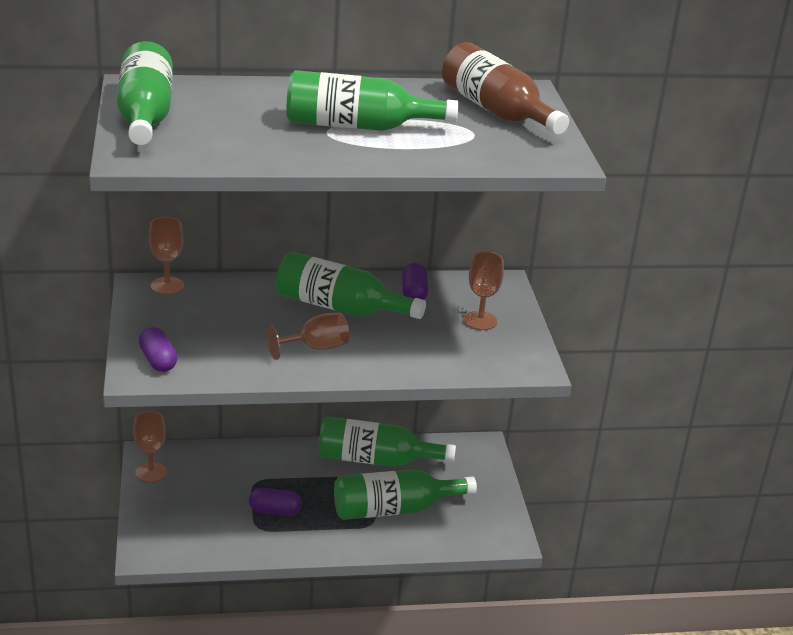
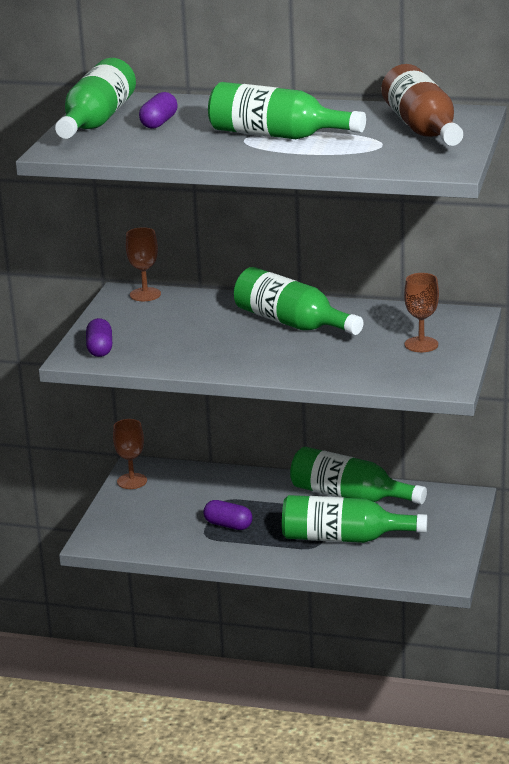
camera: 25 degrees right, 5 degrees down
(315, 348) = (246, 352): brown goblet -> none
(413, 293) = (371, 318): purple capsule -> purple capsule (159, 123)

